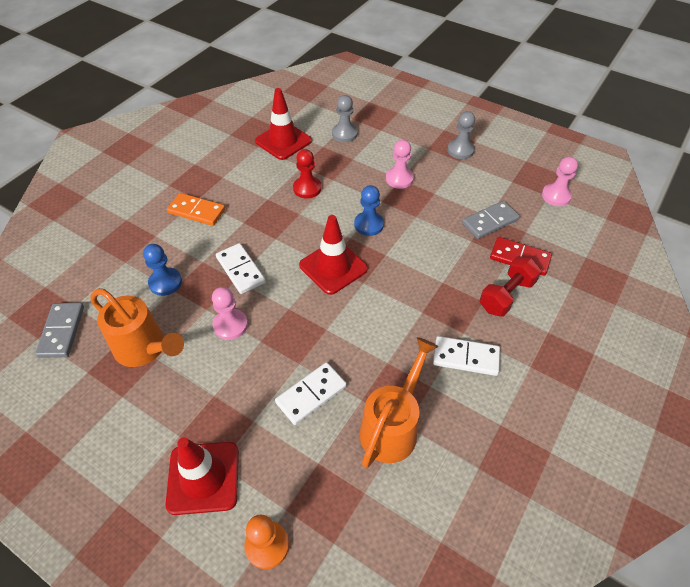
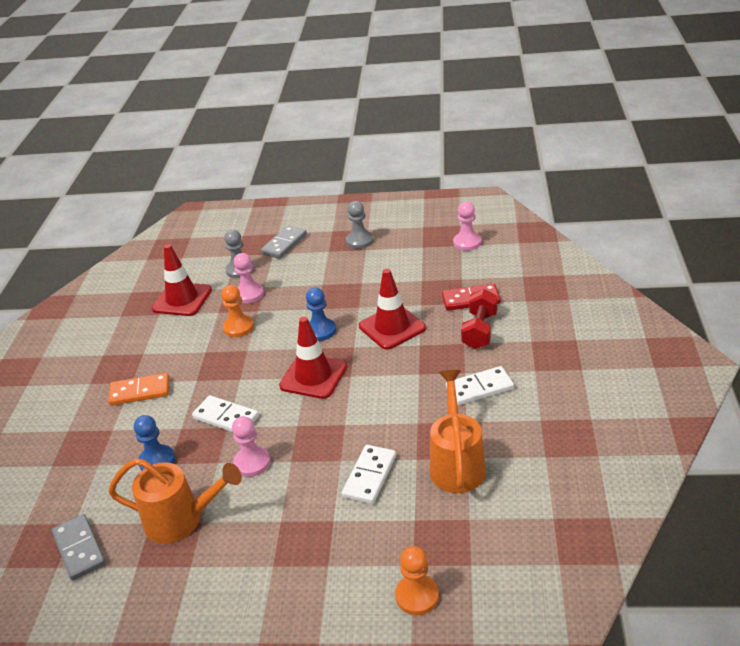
camera: 25 degrees left, 15 degrees down
(203, 477) = (321, 582): red traffic cone -> red traffic cone (392, 327)
(307, 188) = (238, 327): red pawn -> orange pawn
(399, 179) = (321, 285): pink pawn -> pink pawn (249, 294)
(490, 222) = (426, 284): grey domino -> grey domino (284, 244)

